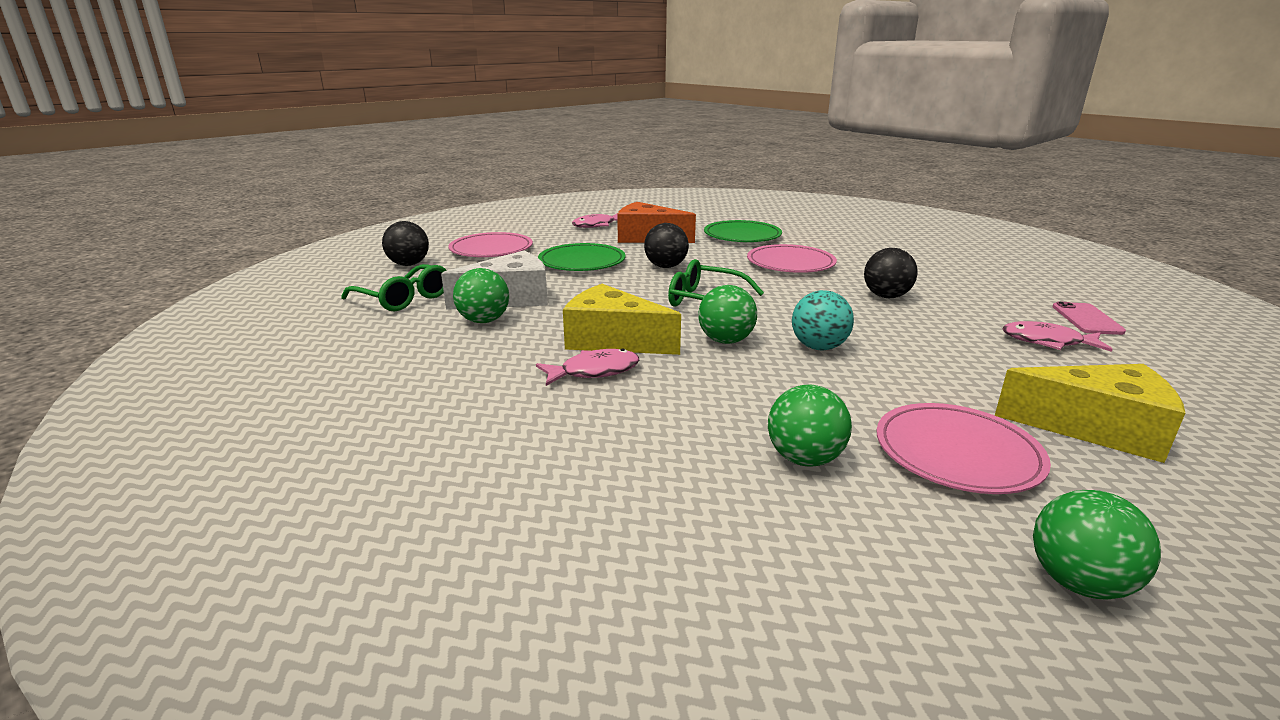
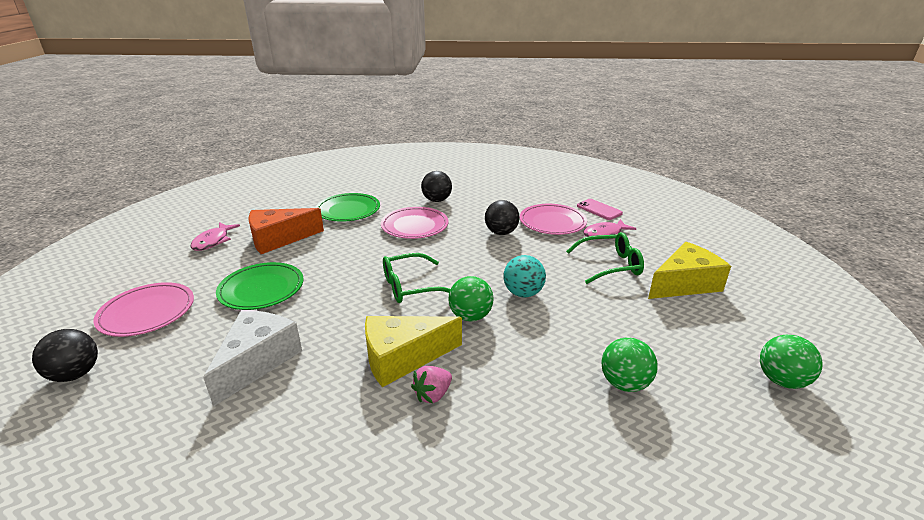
camera: 45 degrees left, 5 degrees up
(404, 298) = (144, 419): green glasses -> green glasses (610, 265)
(484, 321) = (272, 398): green ball -> none
(594, 371) = (433, 395): pink fish -> pink strawberry
(665, 266) = (336, 265): black ball -> black ball (437, 200)
(957, 453) = (667, 334): pink plate -> pink plate (552, 222)

